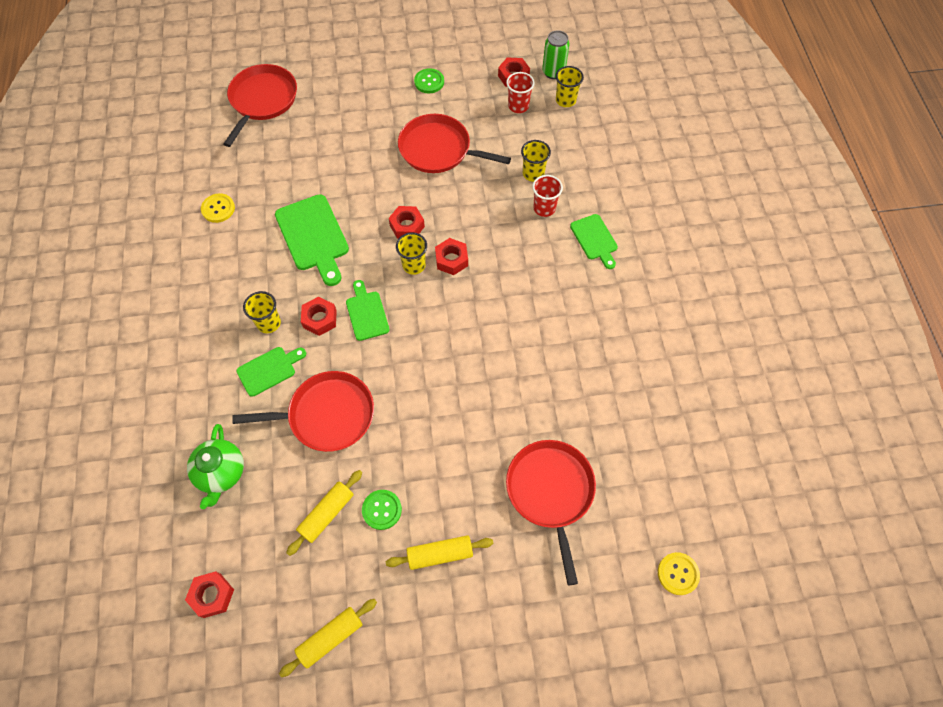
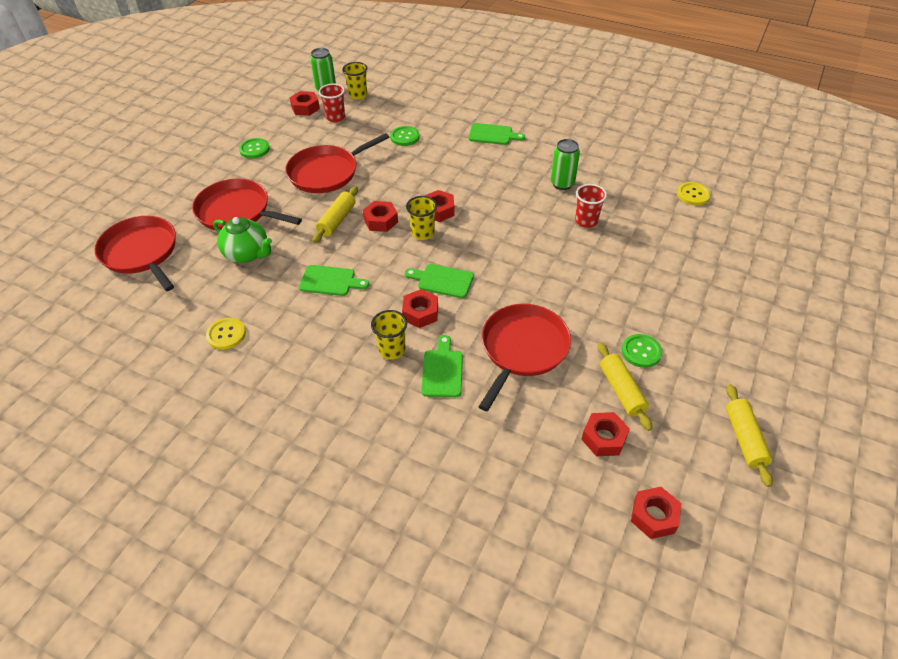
camera: 55 degrees left, 15 degrees down
(221, 473) = (525, 454): green teapot -> green teapot (247, 254)
(268, 523) = (604, 438): none -> red nut
(313, 236) = (330, 281): green cutting board -> green cutting board, size x0.60
(440, 554) = (704, 332): yellow rolling pin -> yellow rolling pin (337, 220)
(533, 174) = (405, 137): yellow cup -> green button
(544, 208) = (441, 145): red cup -> red cup (586, 221)
(550, 492) = (688, 248): red pan -> red pan (237, 211)
(565, 336) = (562, 184): none -> green can
(678, 574) = (790, 216): yellow button -> yellow button (693, 195)

